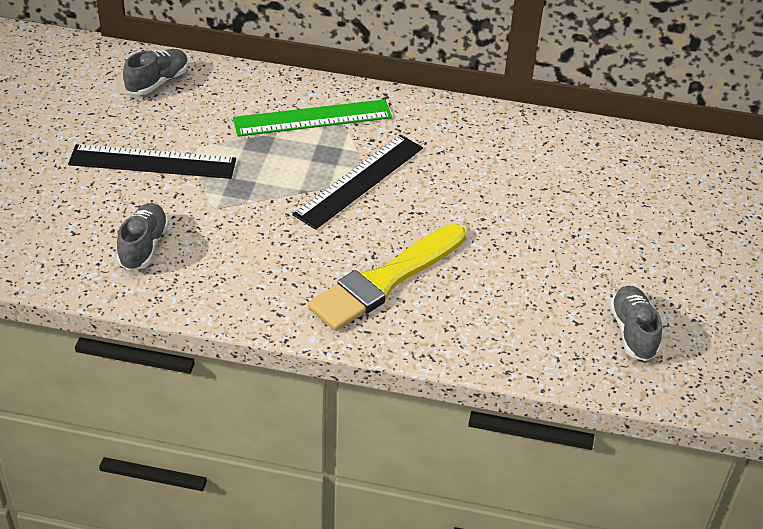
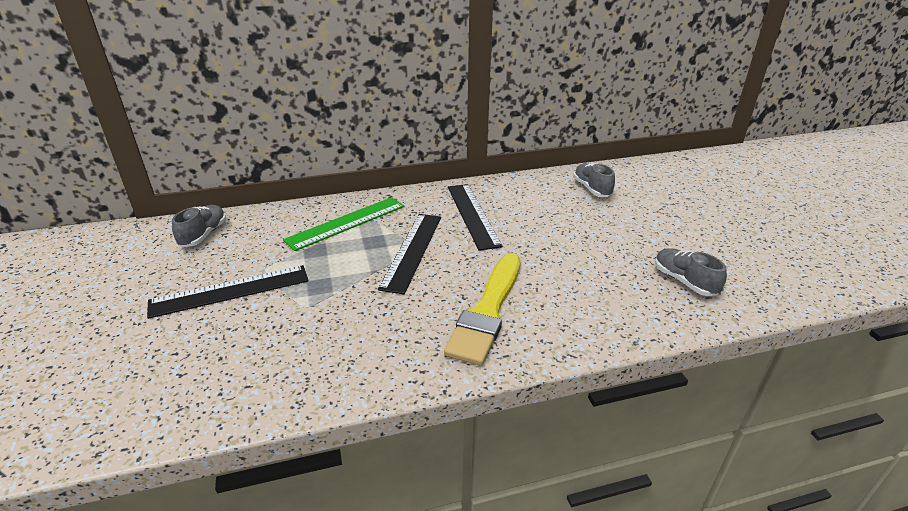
camera: 25 degrees left, 10 degrees down
(144, 246) = (259, 361): grey shoe -> grey shoe (592, 189)
(463, 158) = (472, 215): none -> black ruler

